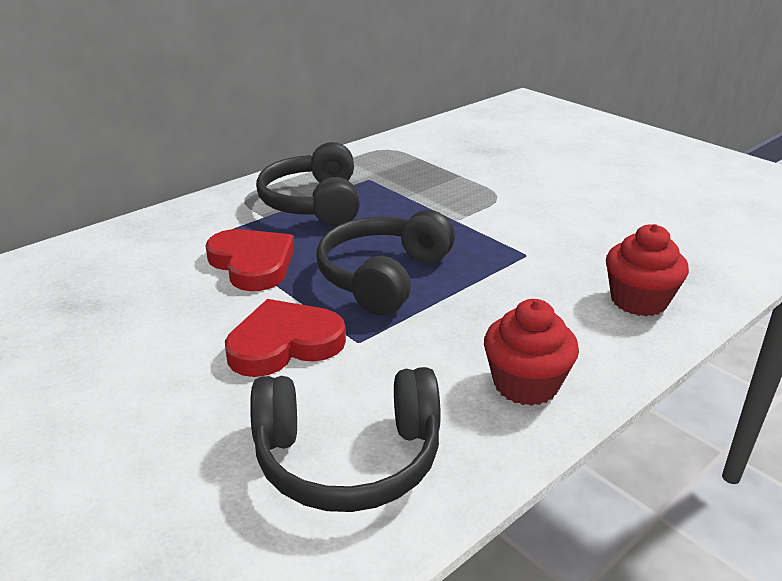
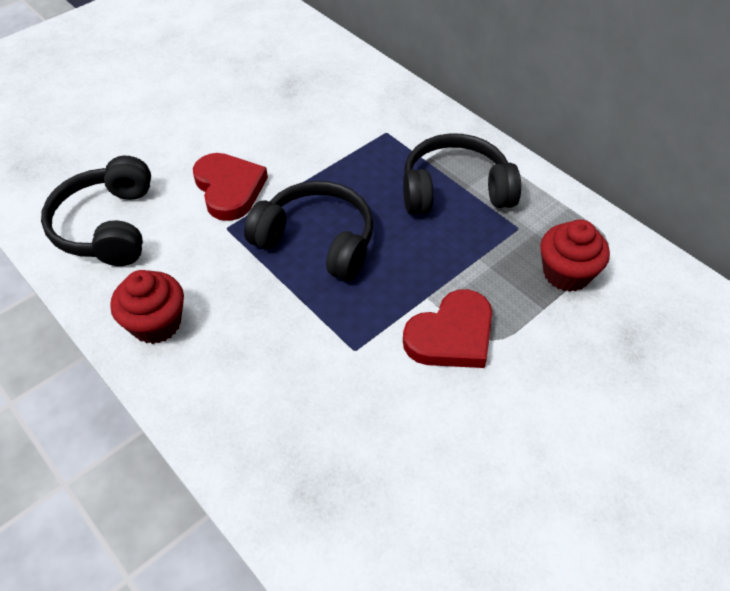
camera: 90 degrees right, 20 degrees up
(252, 264) = (341, 161): red heart -> red heart (451, 335)
(638, 301) = (261, 432): red cupcake -> red cupcake (566, 273)

